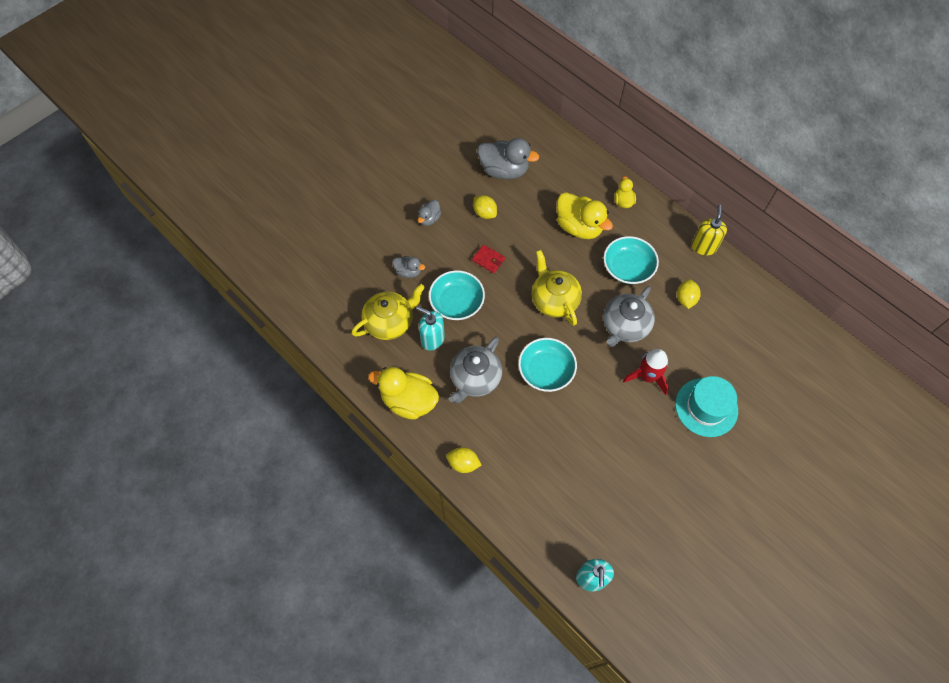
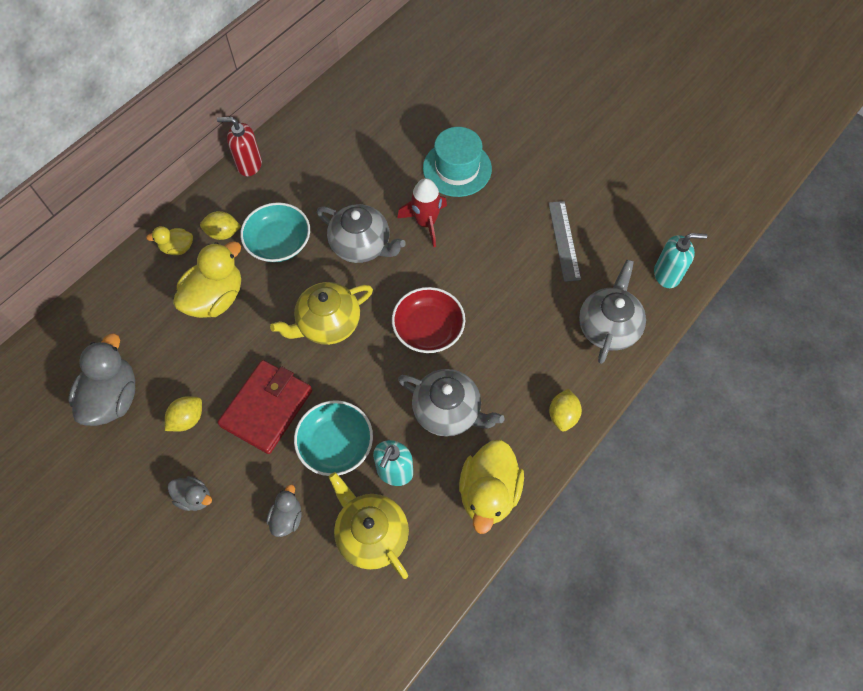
camera: 95 degrees left, 0 degrees up
(488, 260) = (267, 408): red wallet -> red wallet, size x2.08
(540, 514) = (608, 326): none -> grey teapot
(546, 370) = (428, 329): turquoise bowl -> red bowl
(629, 490) = (564, 240): none -> grey ruler
(685, 299) = (321, 184): yellow lemon -> yellow lemon (223, 233)
(703, 247) = (249, 164): yellow soap dispenser -> red soap dispenser

